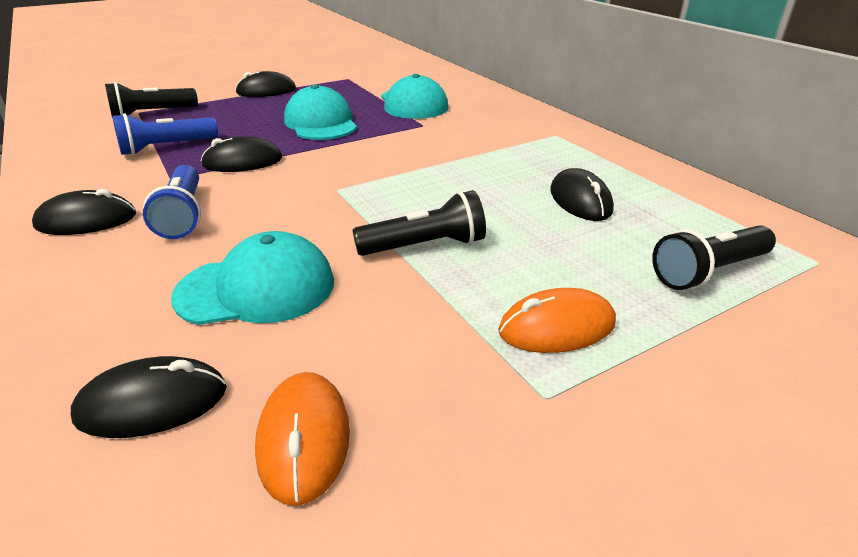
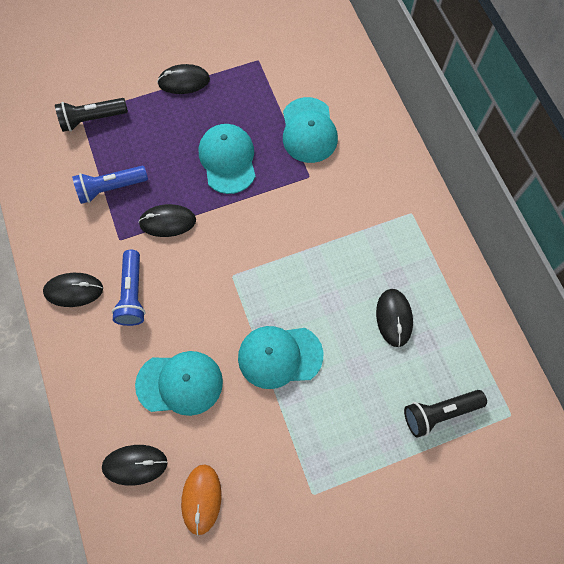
camera: 10 degrees right, 35 degrees up
(425, 246) = (279, 356): black flashlight -> turquoise cap
(557, 327) = (334, 446): orange mouse -> none

